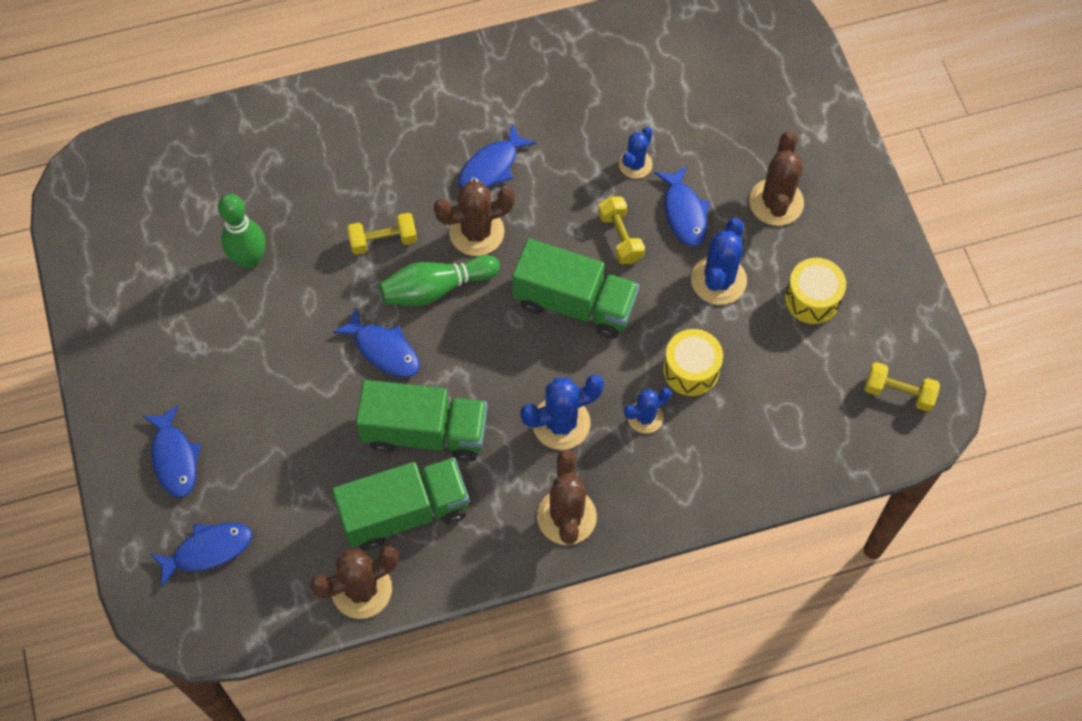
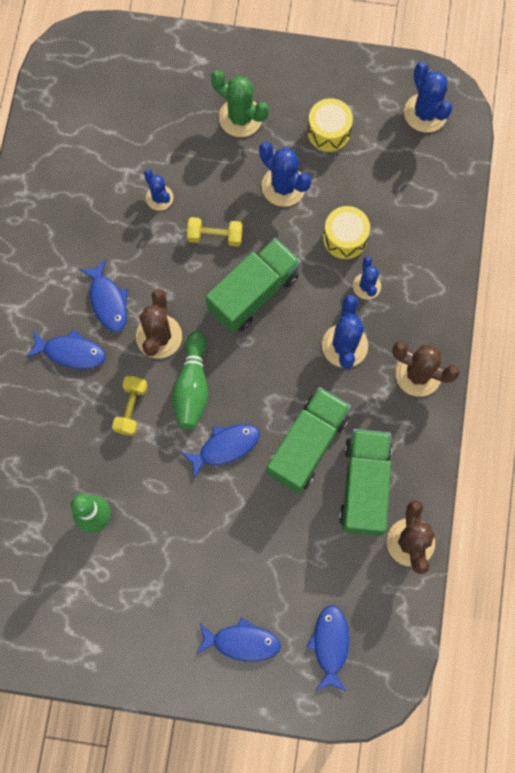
camera: 65 degrees left, 10 degrees up
(684, 212) = (217, 183): blue fish -> blue fish (71, 352)
(776, 202) = (240, 117): brown cactus -> green cactus
(898, 393) = (425, 113): yellow dumbbell -> blue cactus

